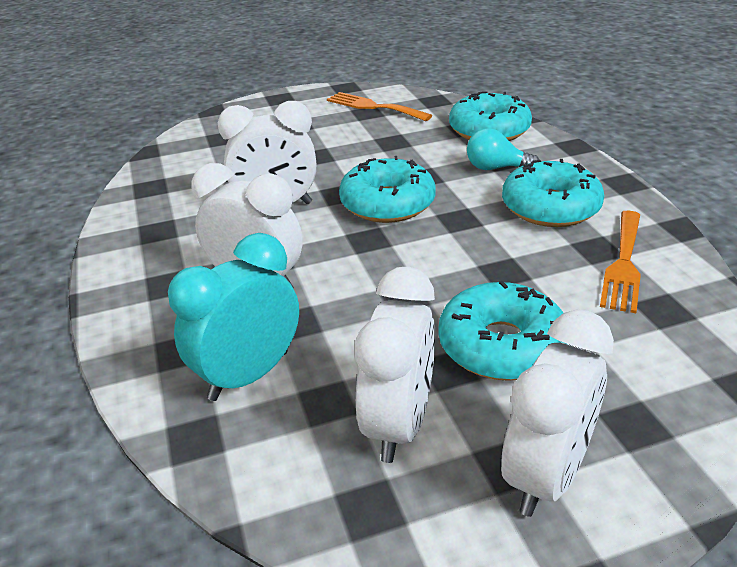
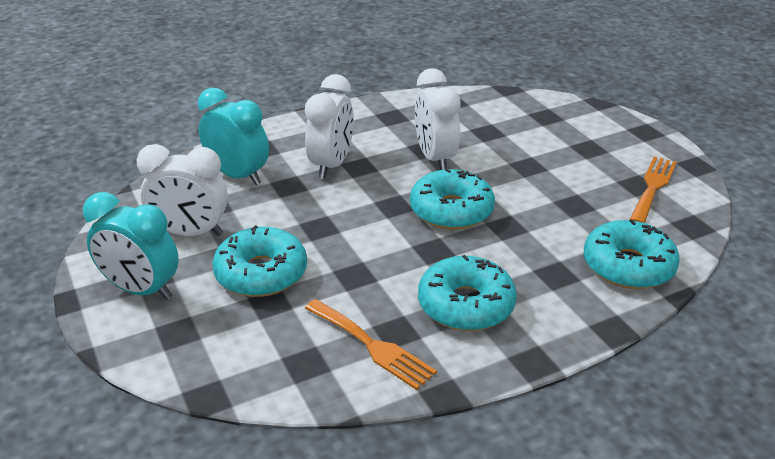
camera: 80 degrees right, 0 degrees up
(496, 168) = (538, 271): turquoise light bulb -> none
(546, 475) = (141, 290): white clock -> turquoise clock
(623, 264) = (372, 346): orange fork -> orange fork turned 150 degrees counterclockwise

